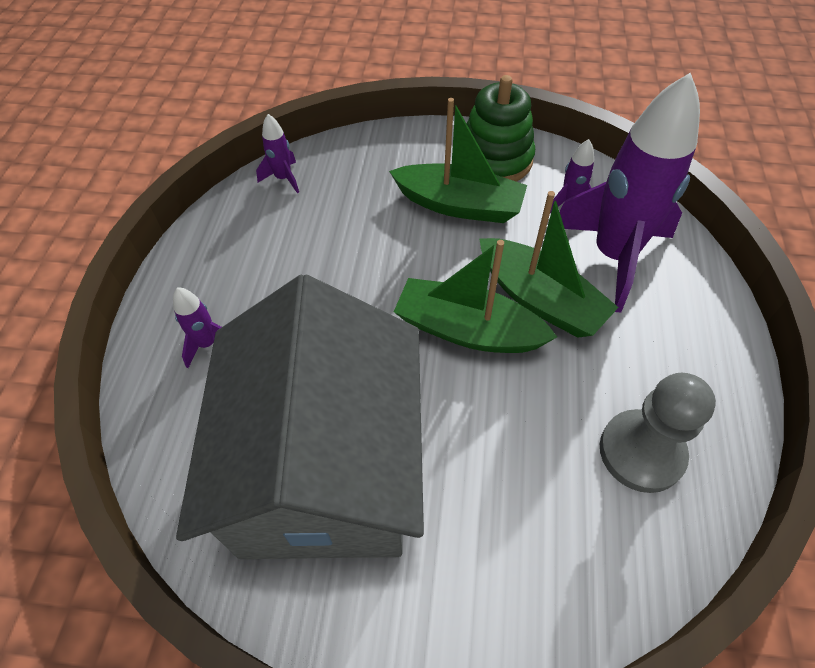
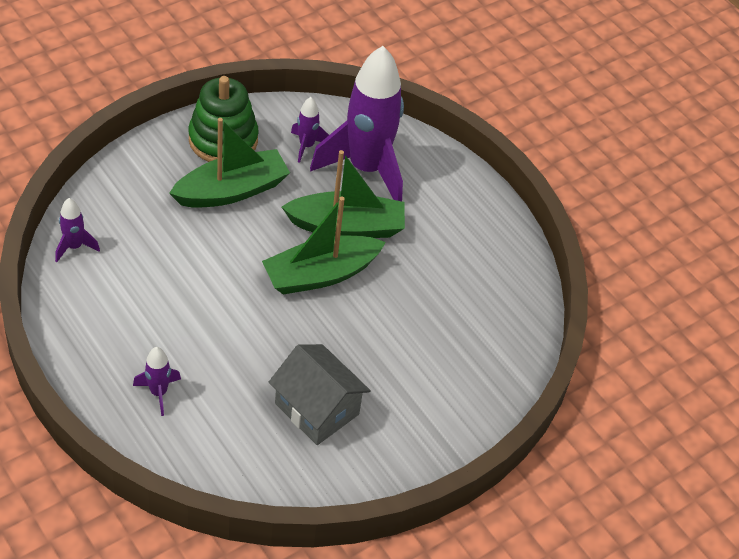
camera: 50 degrees left, 5 degrees down
(325, 469) = (317, 409): grey house -> grey house, size x0.49
(641, 452) = (477, 282): grey pawn -> none

